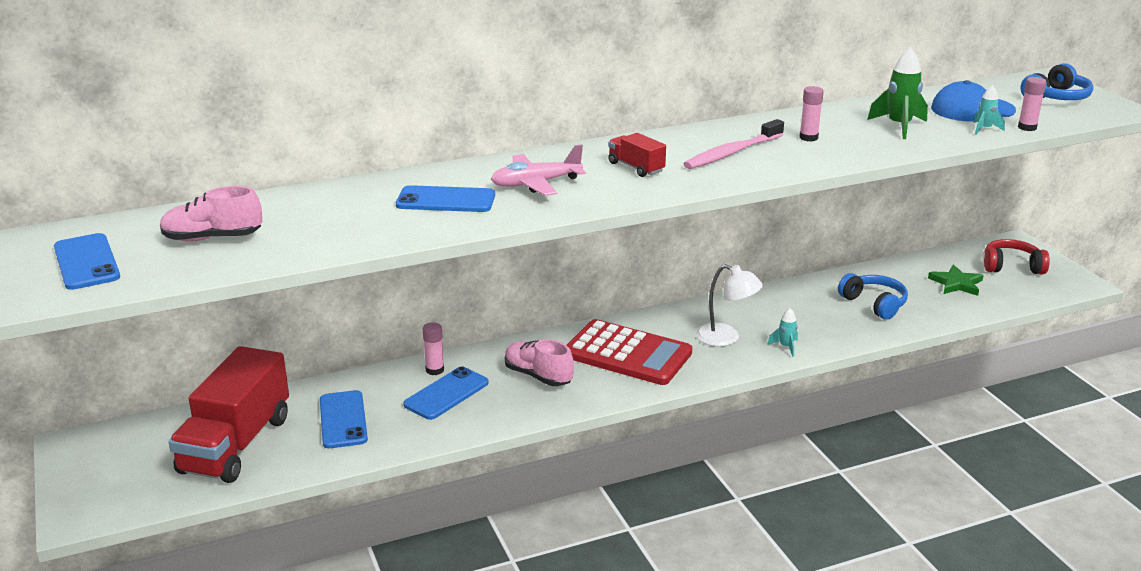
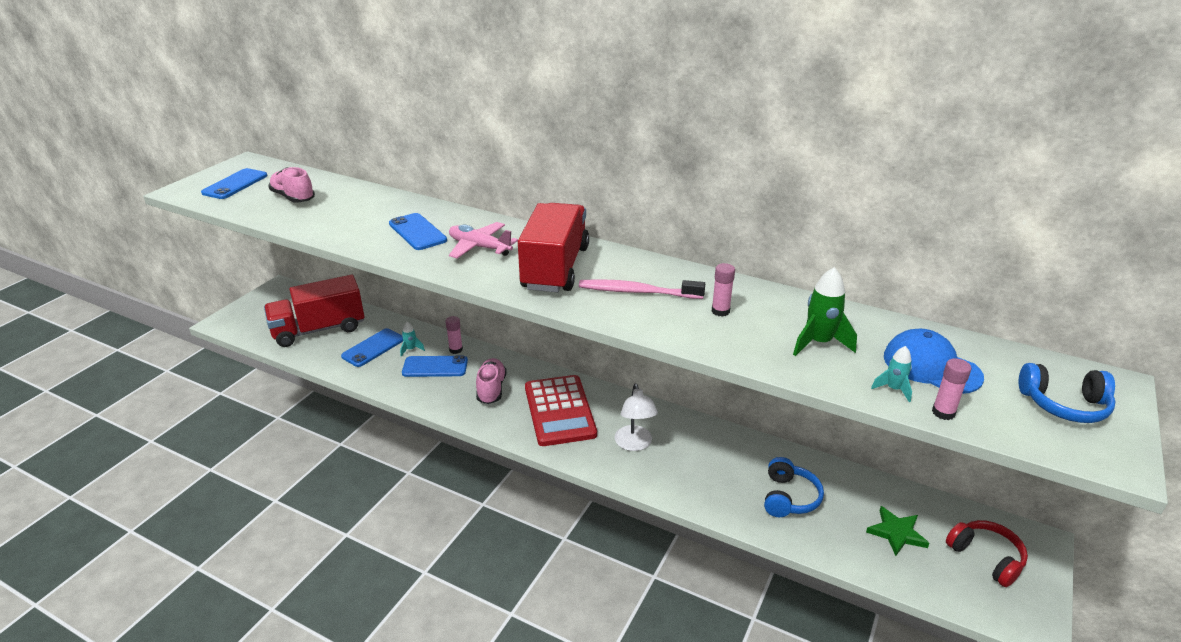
camera: 50 degrees right, 5 degrees up
(636, 167) = (555, 268): red truck -> red truck, size x2.22
(785, 347) = (659, 479): turquoise rocket -> turquoise rocket (411, 349)

